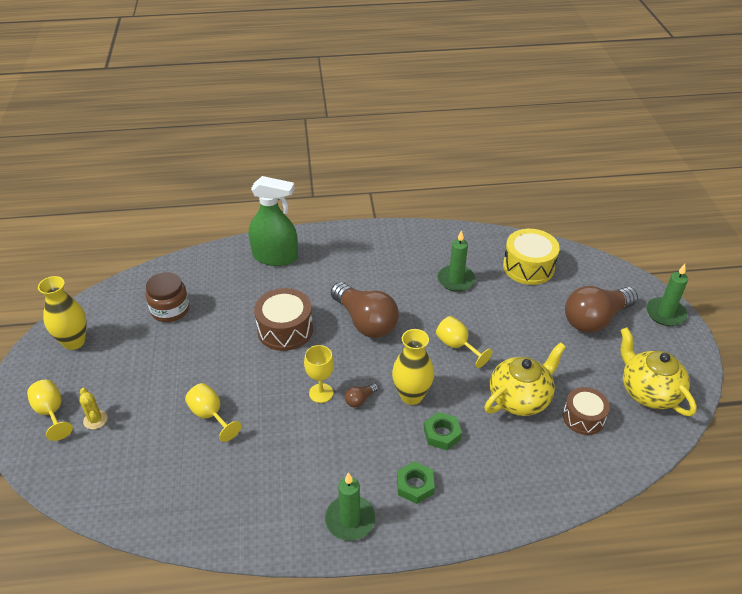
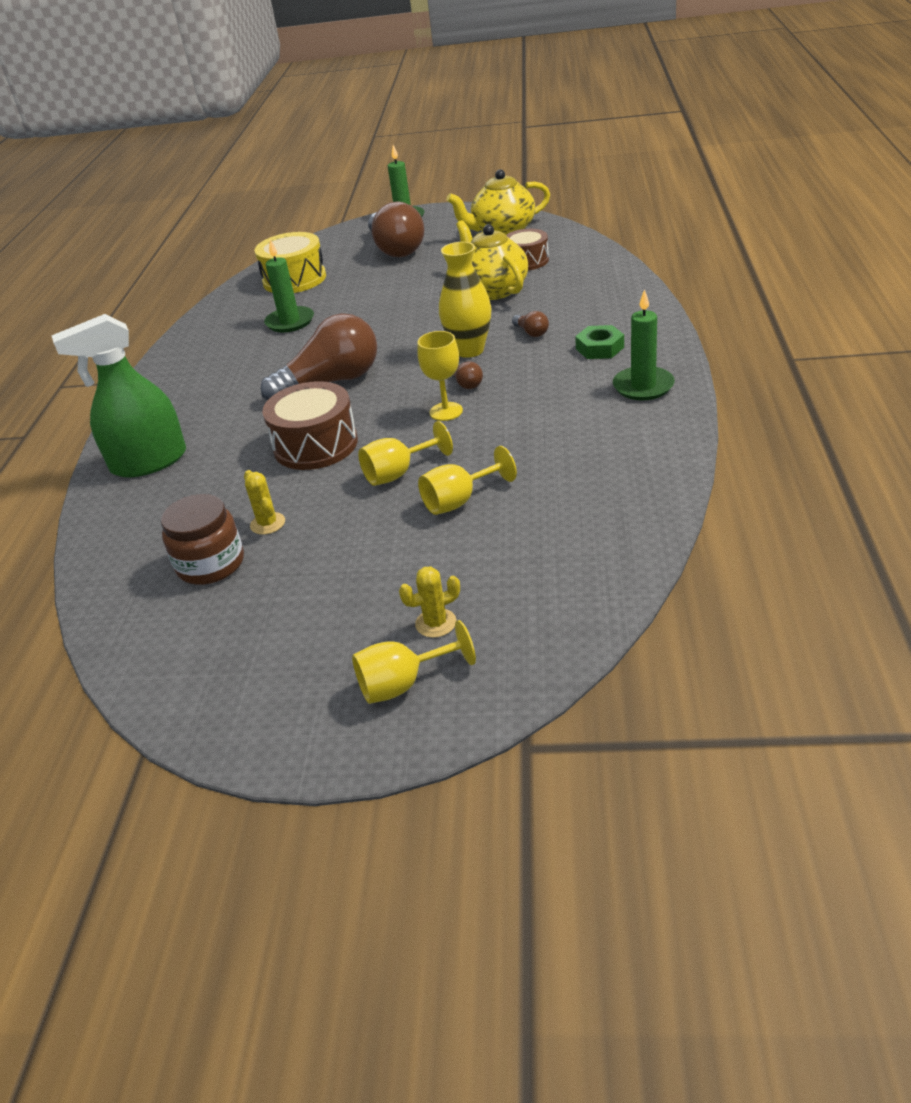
camera: 75 degrees left, 5 degrees down
(74, 342) = (232, 681): yellow vase -> none
(203, 325) = (267, 523): none -> yellow cactus
(275, 256) = (149, 462): green spray bottle -> green spray bottle turned 135 degrees counterclockwise
(442, 434) = (531, 332): green nut -> brown light bulb
(457, 346) = (402, 322): yellow goblet -> yellow goblet (398, 473)

